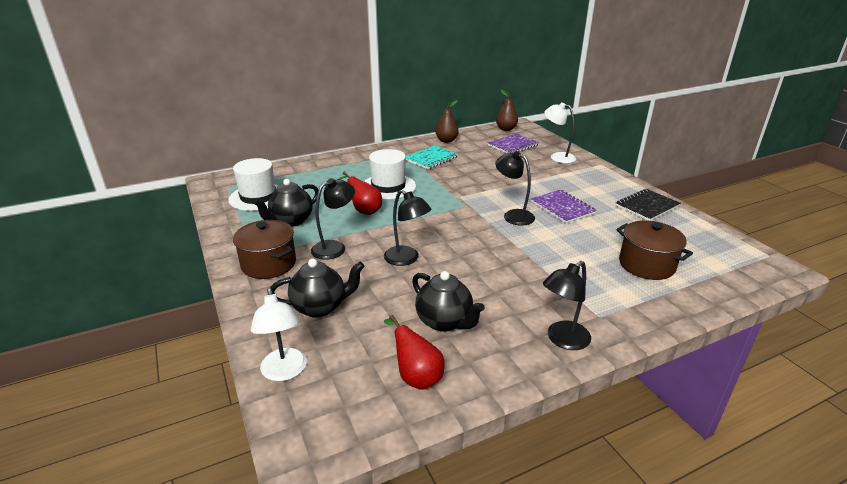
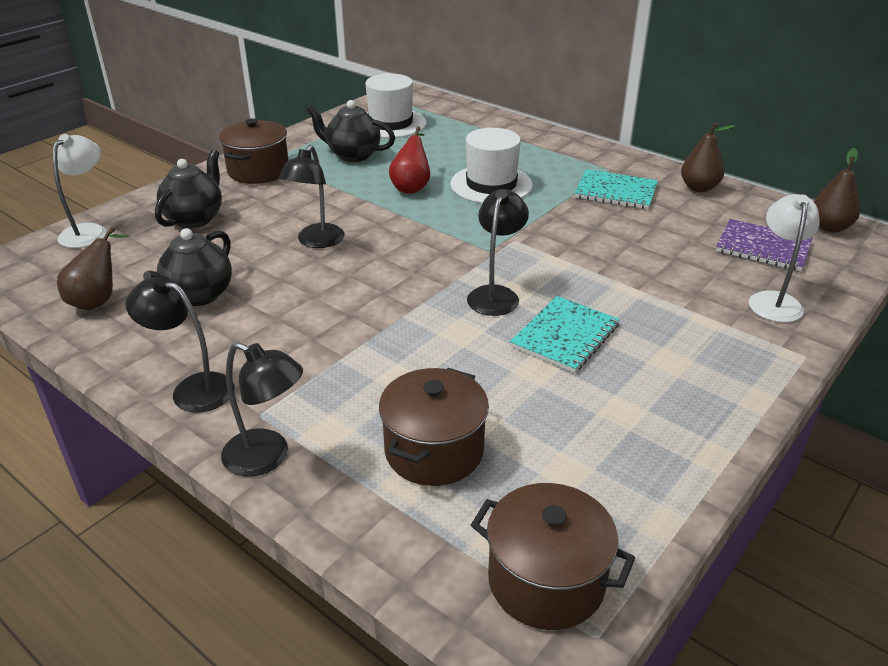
camera: 65 degrees right, 5 degrees up
(284, 372) = (89, 231): white lamp -> white lamp turned 150 degrees clockwise
(320, 307) = (195, 218): black teapot -> black teapot turned 120 degrees counterclockwise
(335, 247) = (314, 194): black lamp -> black lamp (267, 457)
(416, 376) = (98, 300): red pear -> brown pear
(562, 208) = (565, 336): purple notebook -> turquoise notebook
(647, 206) = (667, 435): black notebook -> none
(738, 258) = (546, 581): none -> brown pot

